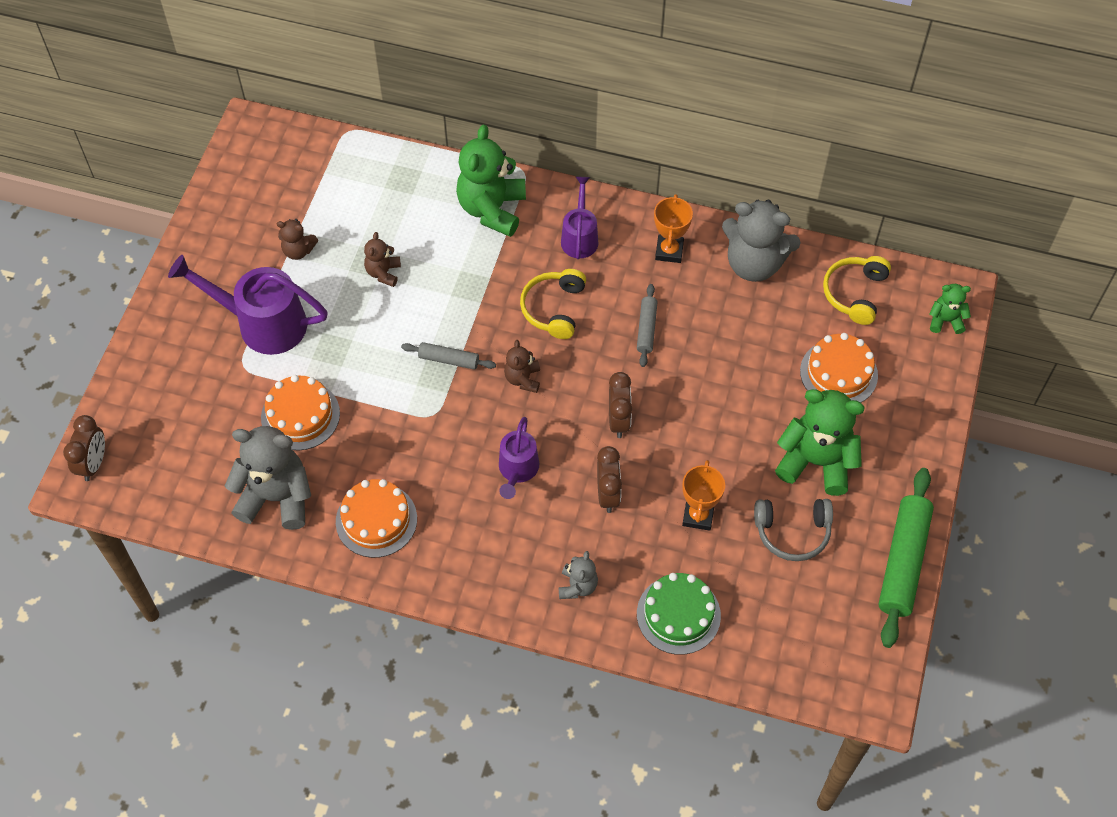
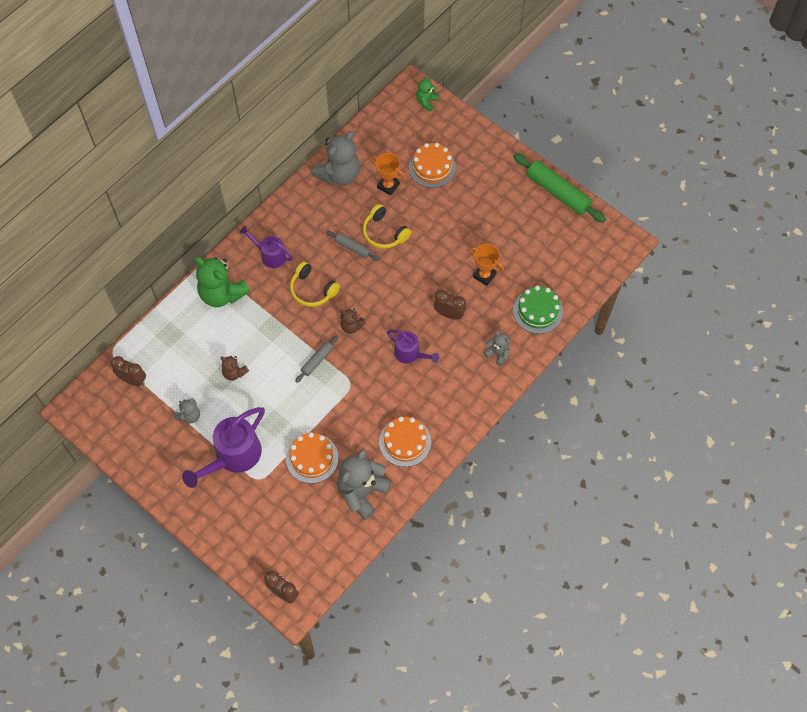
camera: 65 degrees left, 5 degrees up
(298, 250) = (189, 416): brown teddy bear -> grey teddy bear
(618, 421) = (405, 288): brown clock -> brown clock (133, 380)
(669, 251) = (306, 213): orange trophy -> orange trophy (388, 186)
(792, 532) = (516, 235): grey headphones -> none
(816, 462) = (480, 204): green teddy bear -> none
(855, 293) = (386, 135): yellow headphones -> yellow headphones (384, 233)

